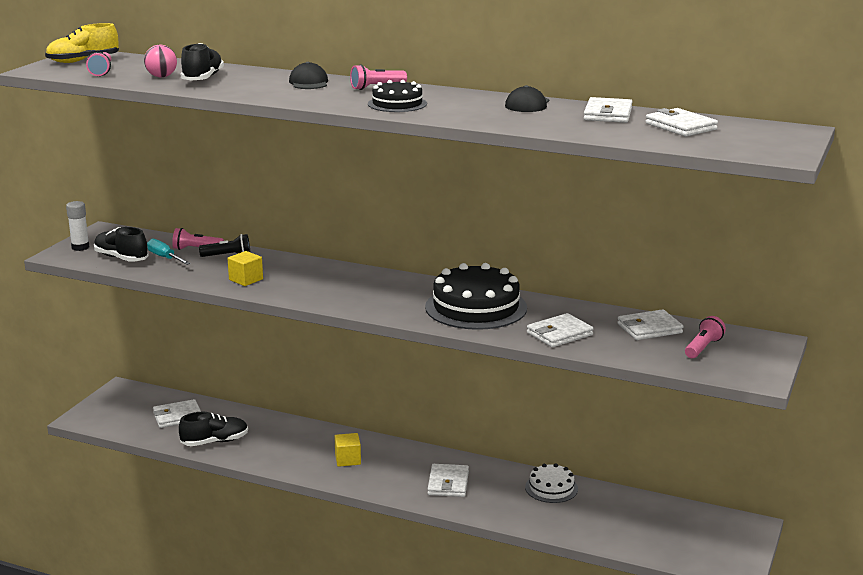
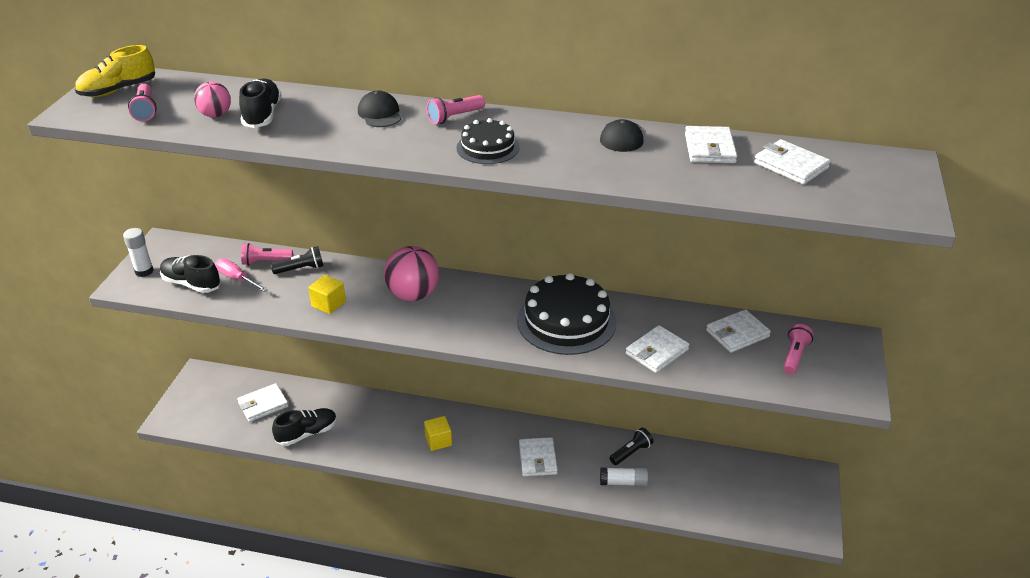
camera: 10 degrees left, 15 degrees up
(165, 258) = (237, 278): turquoise screwdriver -> pink screwdriver
(330, 280) = (413, 295): none -> pink ball
(534, 510) = (623, 482): none -> white glue stick
(551, 488) = (631, 452): white cake -> black flashlight

